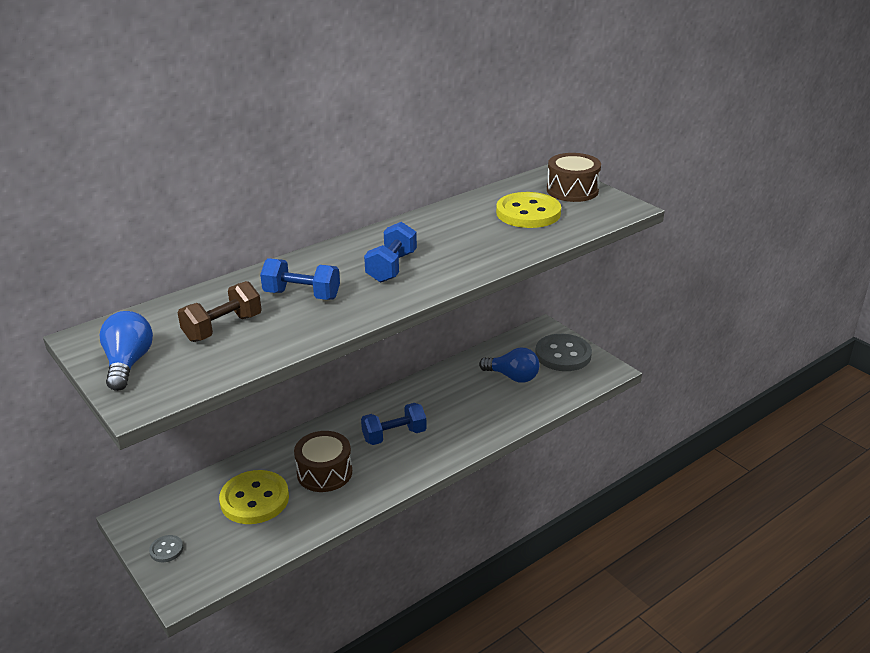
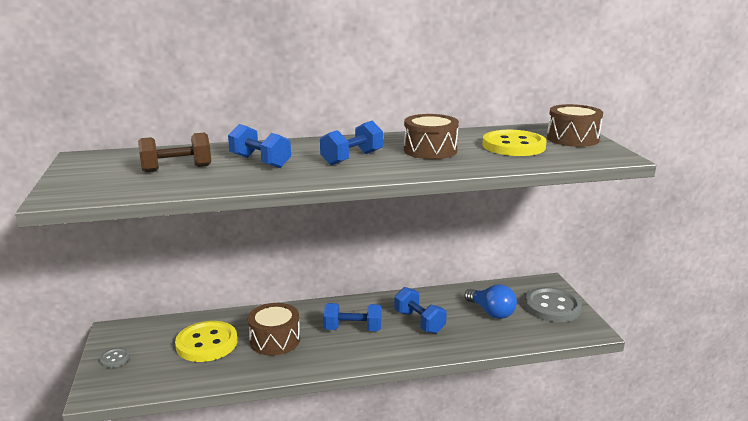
camera: 25 degrees right, 10 degrees down
(128, 363) = (85, 175): blue light bulb -> none
(453, 408) = (419, 322): none -> blue dumbbell
(456, 237) = (430, 150): none -> brown drum

